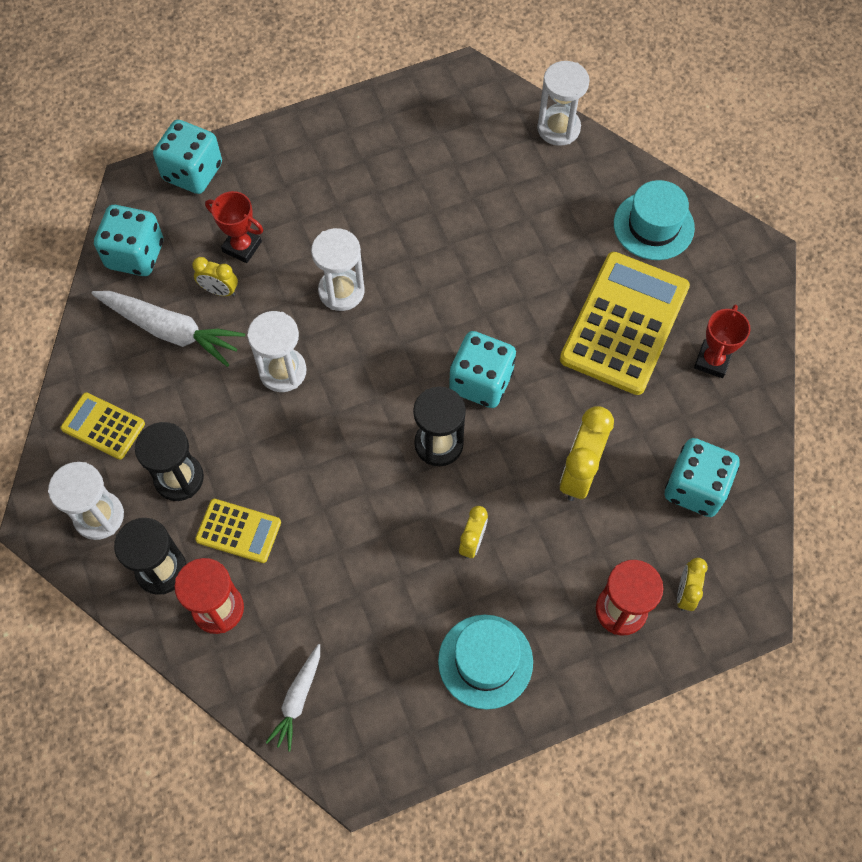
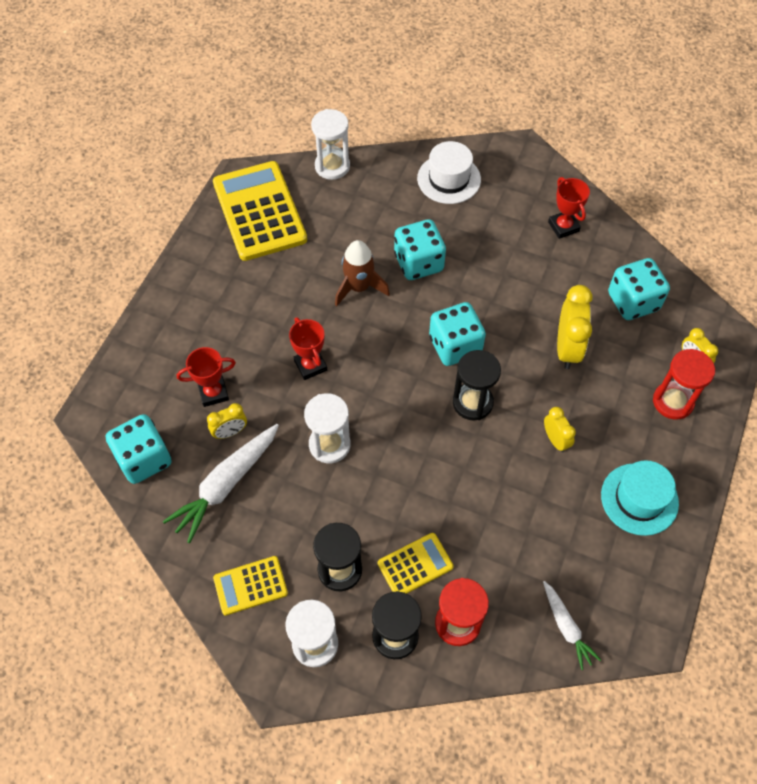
camera: 45 degrees left, 5 degrees down
(171, 331) = (226, 485): white carrot -> white carrot turned 150 degrees clockwise
(192, 172) = (124, 374): turquoise dice -> turquoise dice (418, 263)
(341, 291) = (310, 365): white hourglass -> red trophy
(457, 258) = (359, 287): none -> brown rocket
(579, 473) = (567, 348): yellow clock -> yellow clock turned 150 degrees counterclockwise
(624, 323) = (495, 245): yellow calculator -> yellow calculator (259, 211)
(653, 226) = (449, 179): turquoise hat -> white hat

